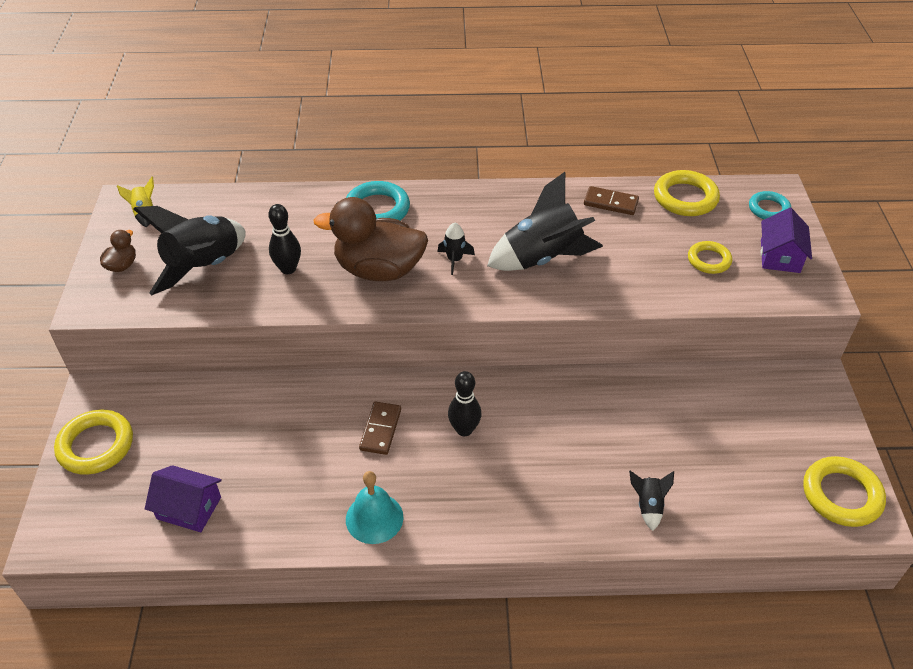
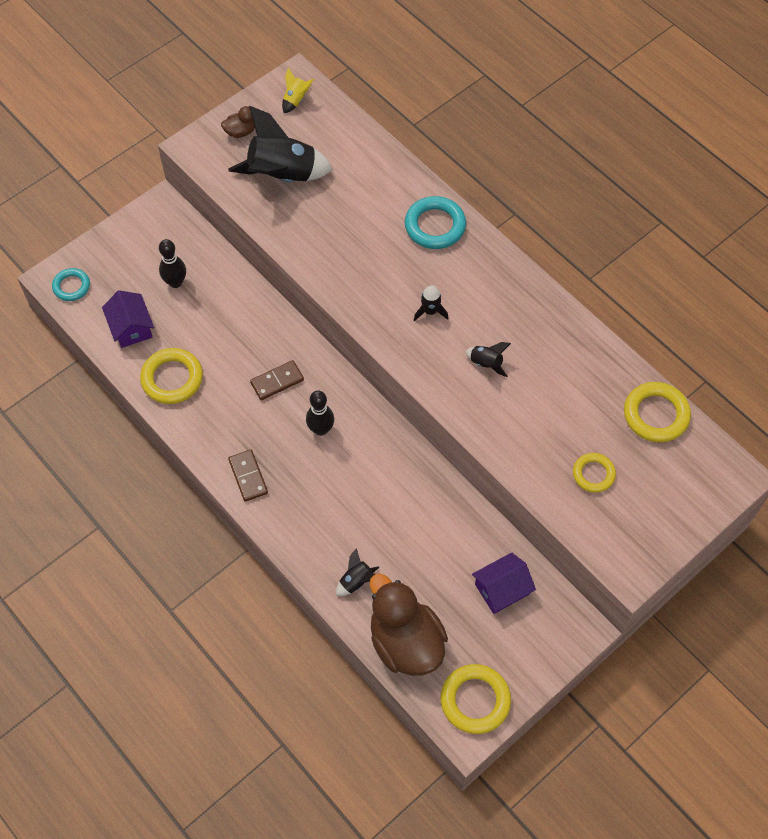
camera: 50 degrees right, 15 degrees up
(96, 445) = (129, 242): yellow ring -> yellow ring (172, 378)
(288, 269) = (326, 222): black bowling pin -> black bowling pin (175, 282)
(374, 518) = (209, 430): turquoise bell -> none
(379, 270) = (376, 274): brown duck -> brown duck (405, 642)
(542, 258) = (486, 363): black rocket -> black rocket, size x0.45
(611, 203) = (596, 367): brown domino -> brown domino (248, 476)
(768, 209) = (703, 482): turquoise ring -> turquoise ring (71, 286)
(780, 256) = (648, 521): purple house -> purple house (502, 589)

